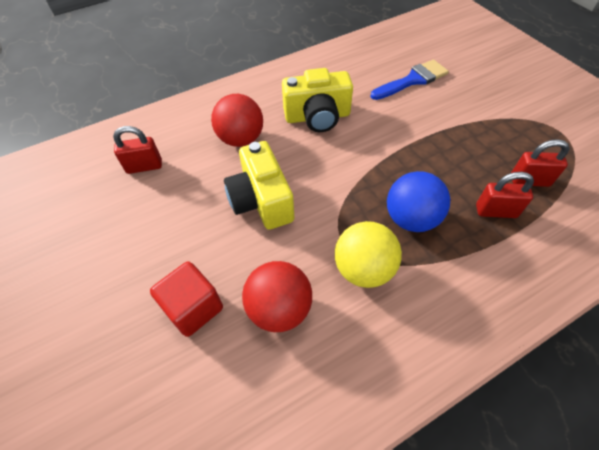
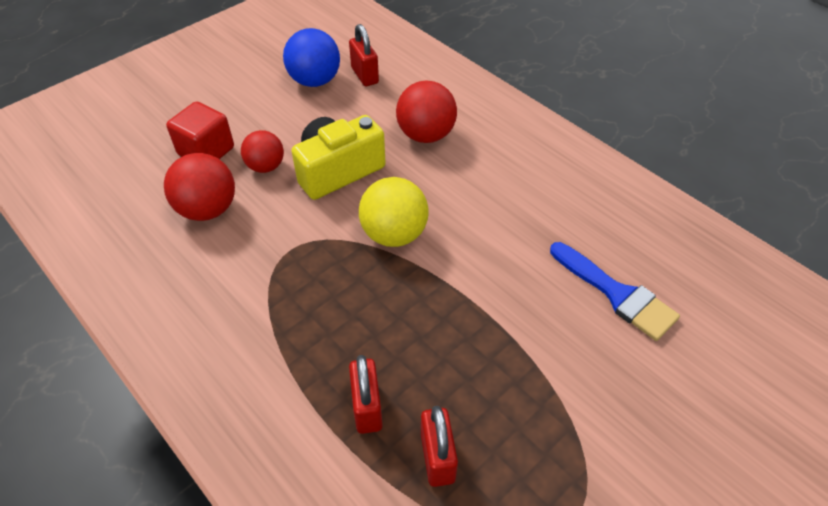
camera: 75 degrees right, 5 degrees down
(237, 255) = (266, 166): none -> red ball
(317, 117) = (489, 195): yellow camera -> none
(363, 269) = (259, 270): yellow ball -> yellow ball (394, 234)
(411, 219) = (336, 309): blue ball -> blue ball (315, 81)

